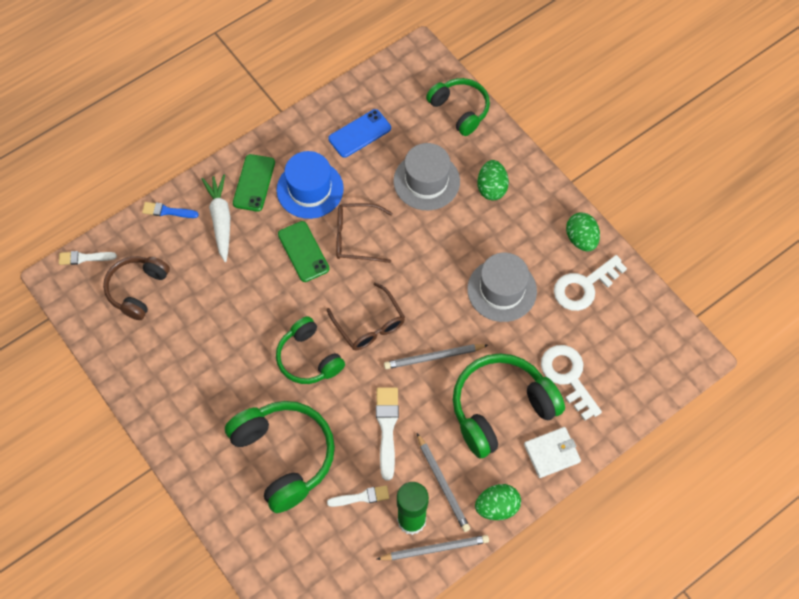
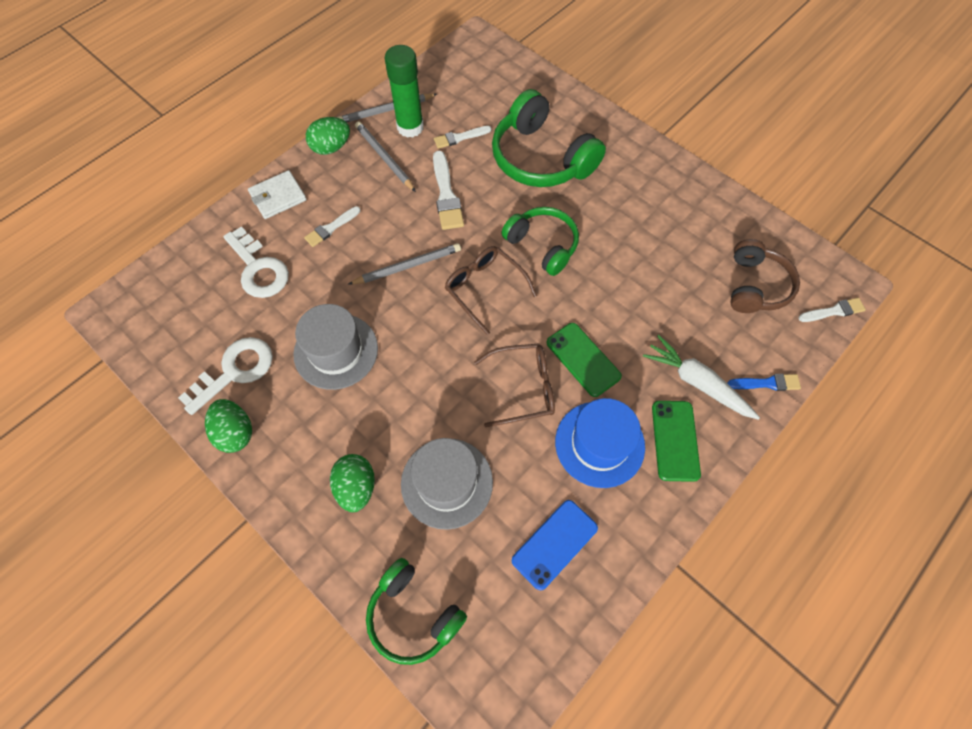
camera: 170 degrees right, 0 degrees up
(220, 220) = (697, 382): white carrot -> white carrot turned 150 degrees clockwise
(501, 409) = (331, 228): green headphones -> white brush

